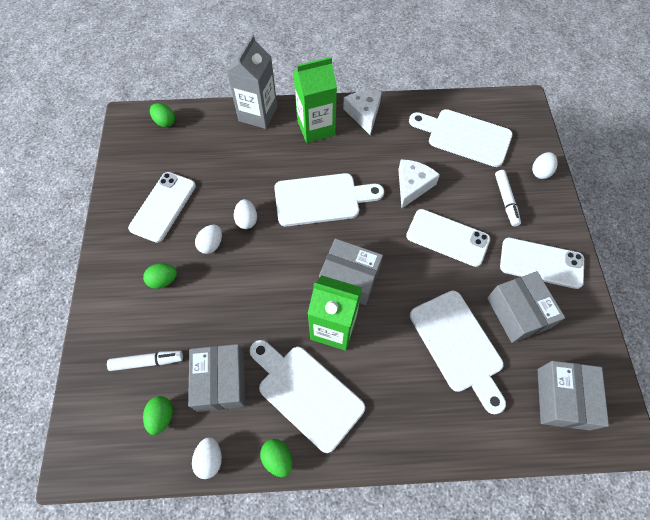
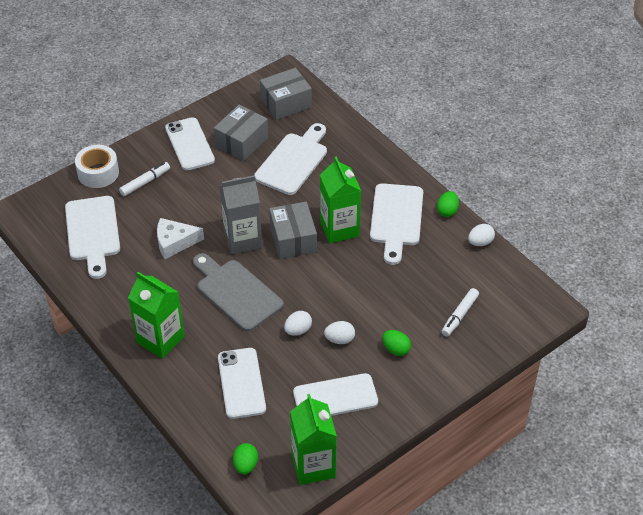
camera: 125 degrees left, 15 degrees down
(125, 159) = (313, 465): none -> green carton
(147, 362) = (459, 315): white marker -> white marker turned 105 degrees counterclockwise
(162, 416) = (482, 283): green egg -> none
(221, 381) = (432, 266): grey box -> none
(258, 114) = (177, 394): grey carton -> grey carton (243, 239)
(322, 199) = (236, 293): white cutting board -> grey cutting board
(364, 114) = (116, 313): white cheese -> none
(447, 238) = (209, 201): white phone -> white phone (241, 383)
(540, 172) = (98, 173): white egg -> white tape

